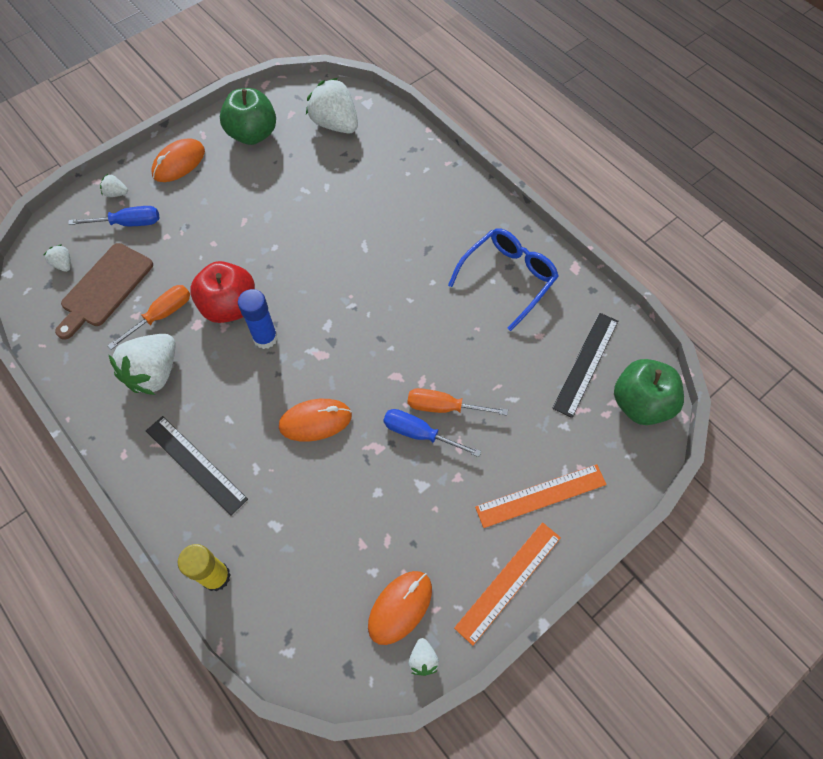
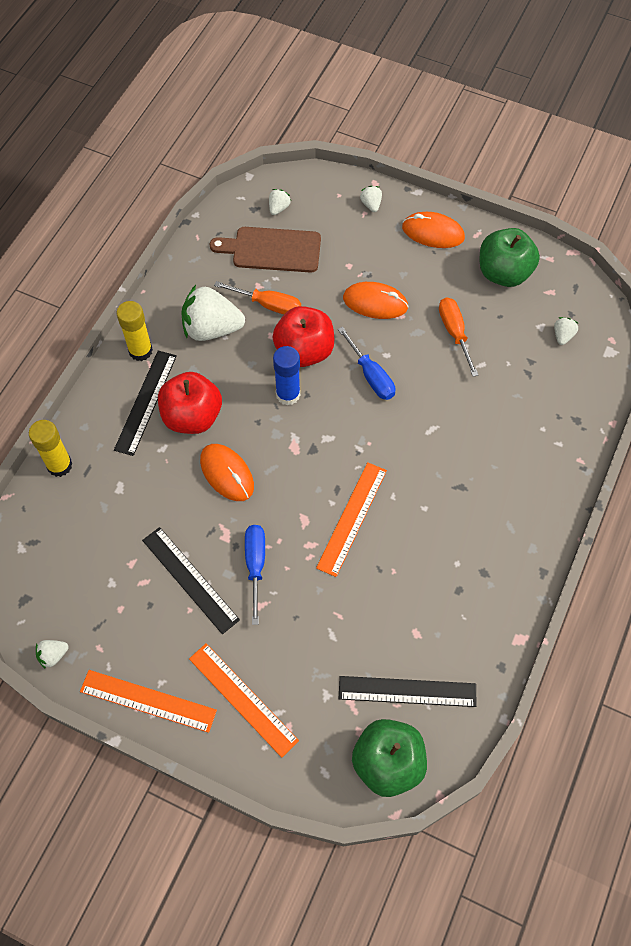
camera: 65 degrees right, 0 degrees up
(129, 223) = (346, 231): blue screwdriver -> blue screwdriver (371, 376)
(135, 447) = (140, 351): none -> yellow glue stick
(238, 428) = (192, 417): none -> red apple
(335, 124) = (562, 336): white strawberry -> white strawberry, size x0.45
(400, 607) = (89, 618): orange mouse -> orange mouse (375, 302)
(405, 496) = (190, 579): none -> black ruler
(414, 338) = (352, 518): none -> orange ruler
(443, 407) = (292, 575): orange screwdriver -> orange screwdriver (454, 332)
(508, 278) = (468, 577): blue glasses -> none

